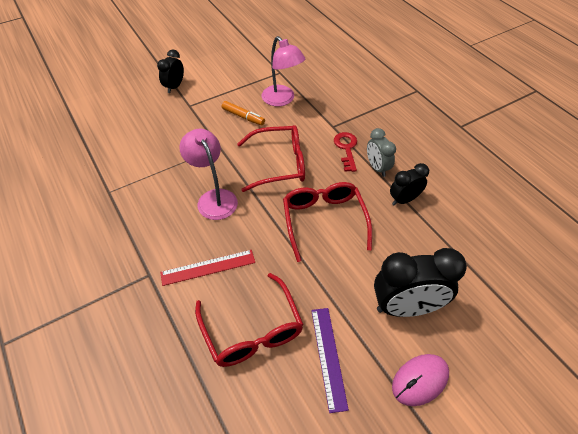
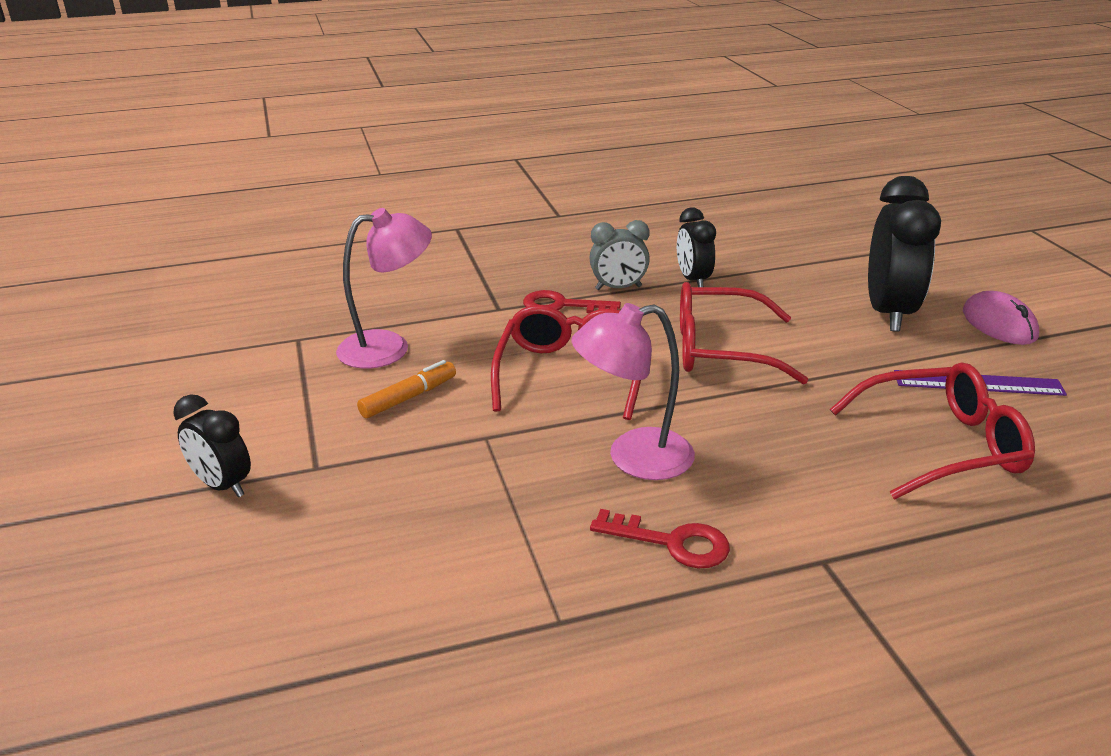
camera: 75 degrees left, 20 degrees down
(156, 219) = (672, 542): none -> red key
(208, 267) = (809, 480): red ruler -> none

